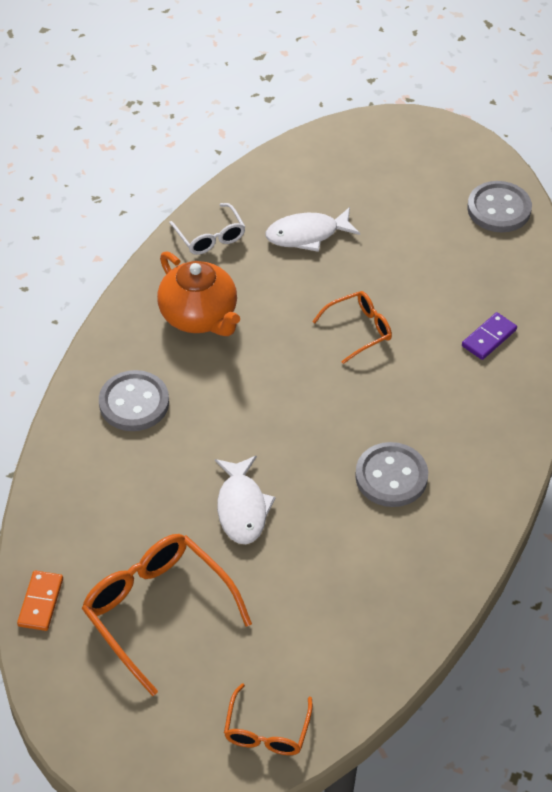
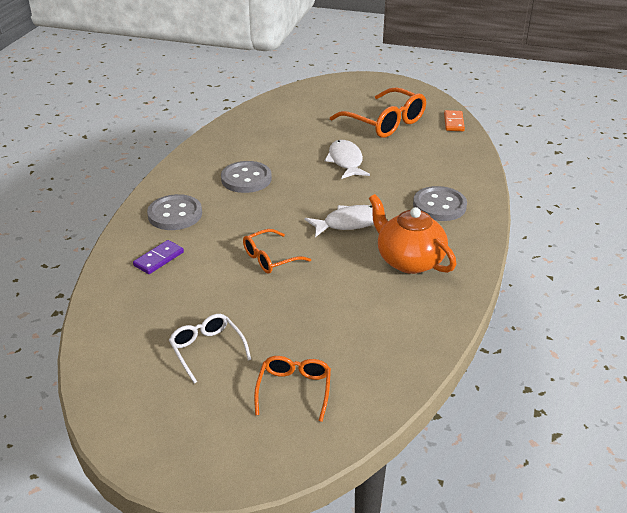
camera: 175 degrees right, 15 degrees down
(210, 237) = (420, 324): white glasses -> white glasses (207, 350)
(267, 731) = (314, 92): orange glasses -> orange glasses (294, 390)
(307, 235) = (324, 332): white fish -> white fish (349, 223)
(499, 209) = (120, 371): grey button -> grey button (175, 214)

